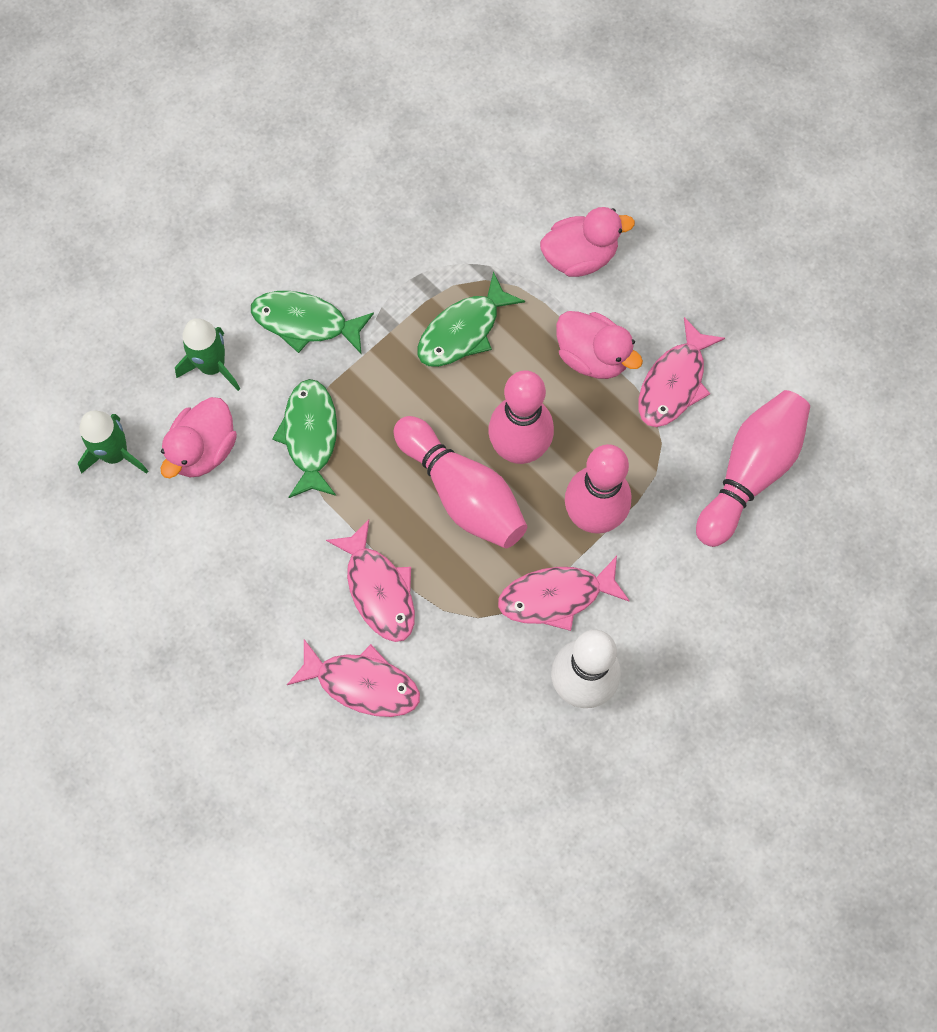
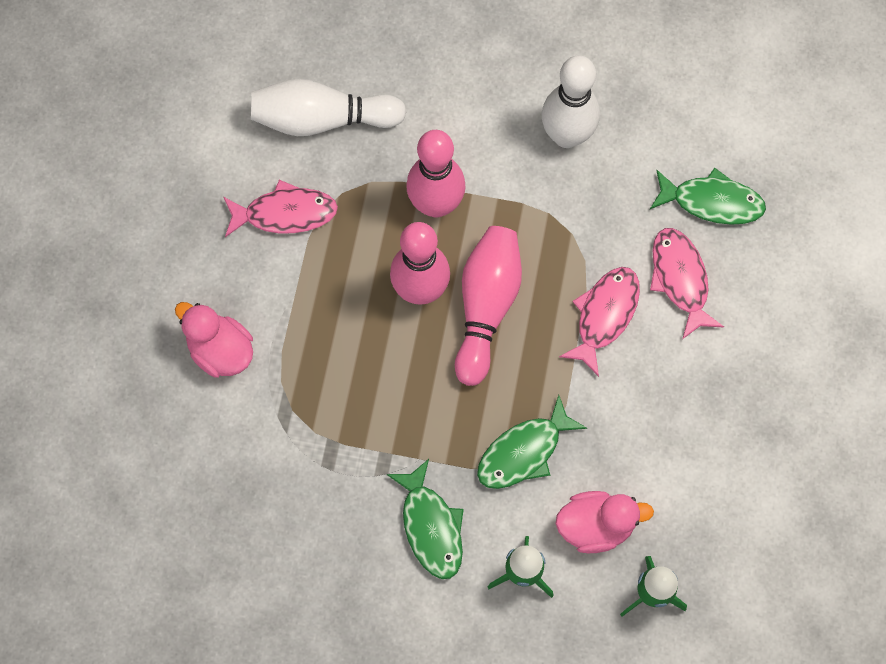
camera: 125 degrees left, 0 degrees up
(463, 331) = (350, 397): green fish -> green fish (712, 202)
(556, 596) = (516, 191): pink fish -> none
(592, 357) = (304, 285): pink duck -> none
(750, 472) = (322, 119): pink bowling pin -> white bowling pin

